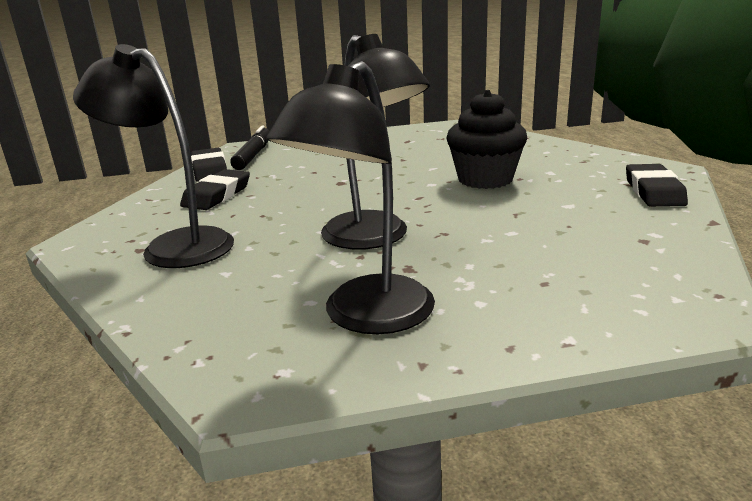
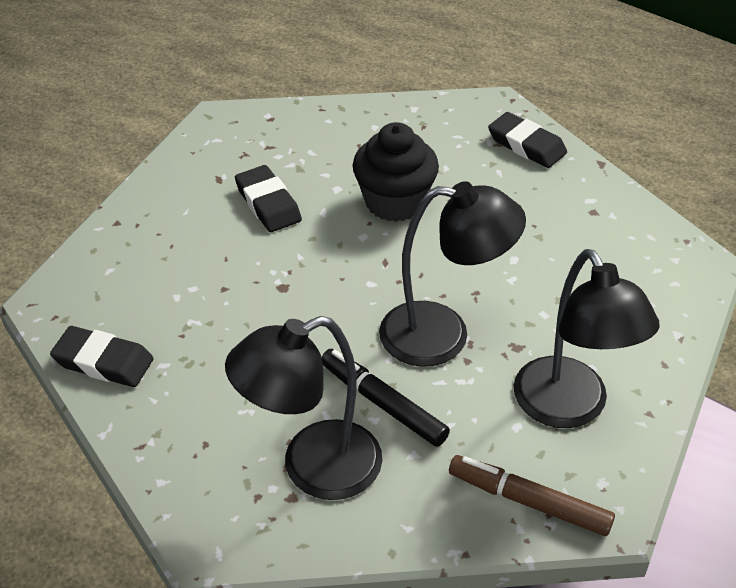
camera: 55 degrees left, 20 degrees up
(217, 195) = (204, 388): black eraser -> black eraser (268, 204)
(217, 339) = (529, 502): none -> brown marker
(253, 155) = (98, 306): black marker -> black marker (383, 404)

